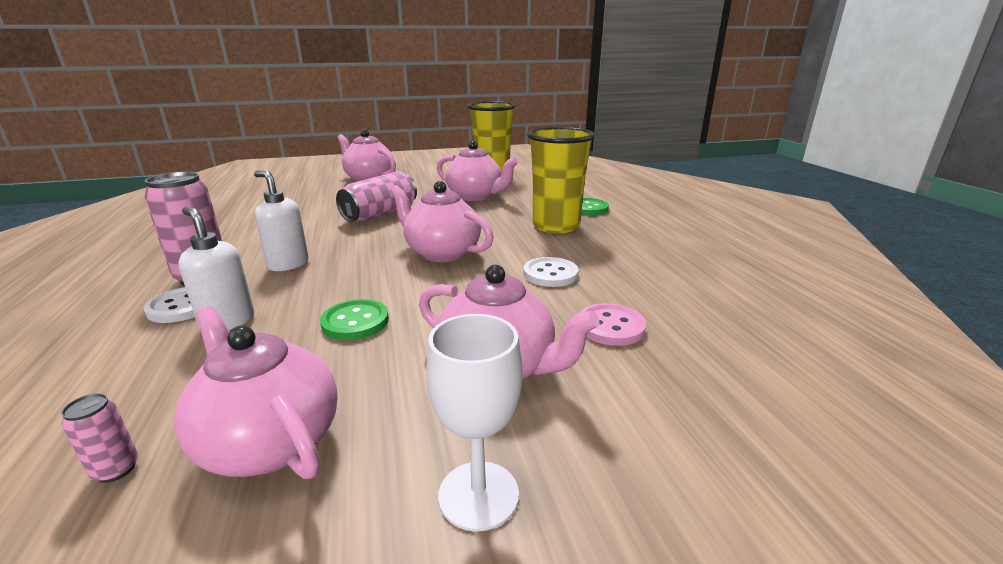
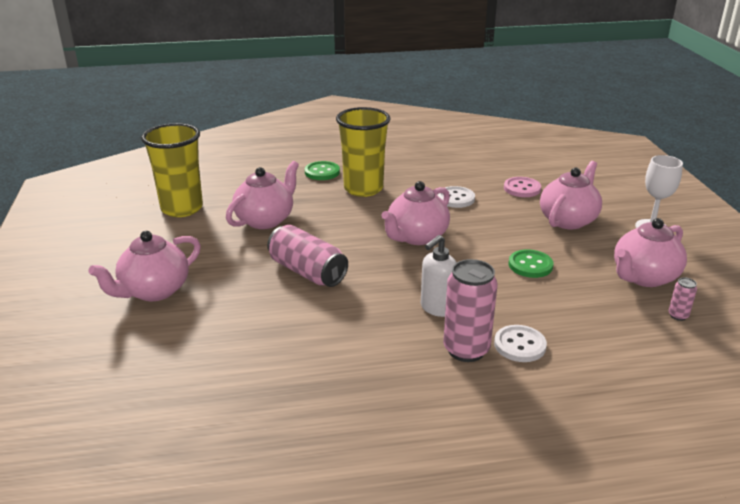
camera: 85 degrees left, 5 degrees up
(227, 322) = (539, 317): white soap dispenser -> none

